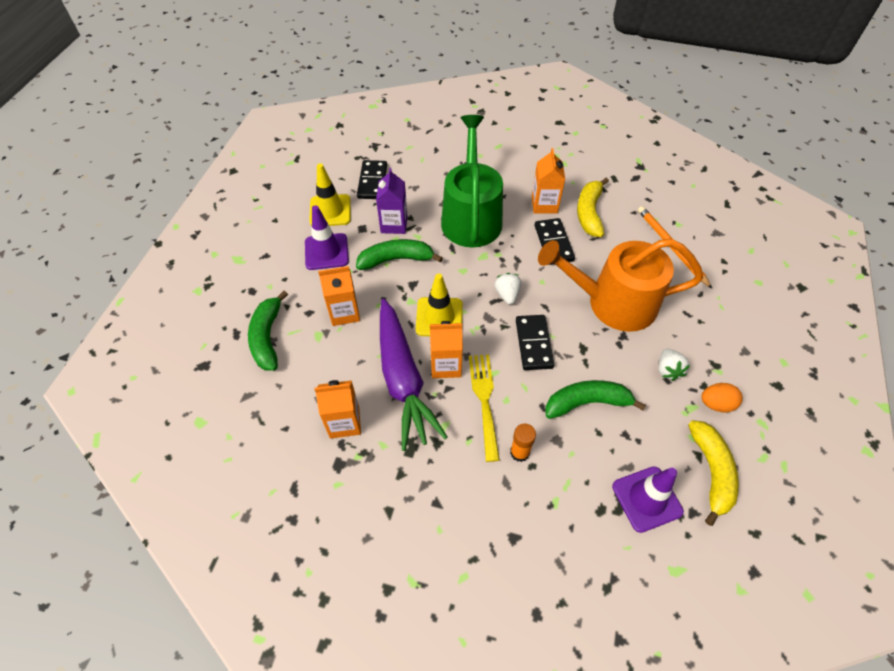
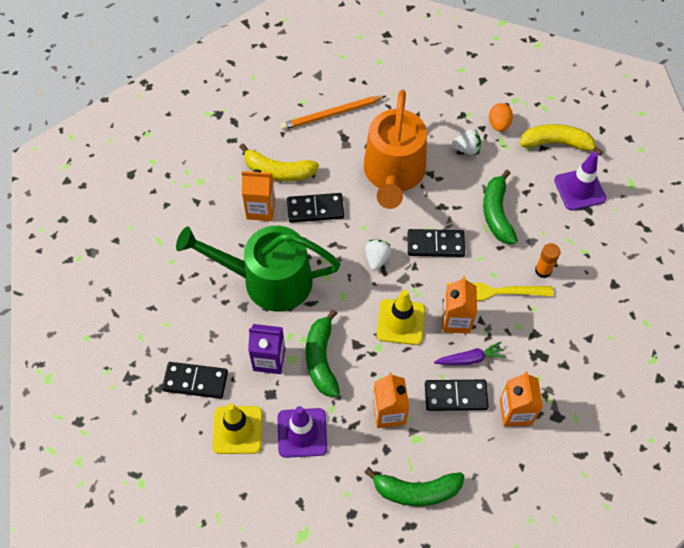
camera: 85 degrees left, 5 degrees up
(361, 367) = (455, 396): none -> black domino
(403, 379) = (470, 359): purple carrot -> purple carrot, size x0.44
(507, 294) = (377, 259): white strawberry -> white strawberry turned 105 degrees clockwise

